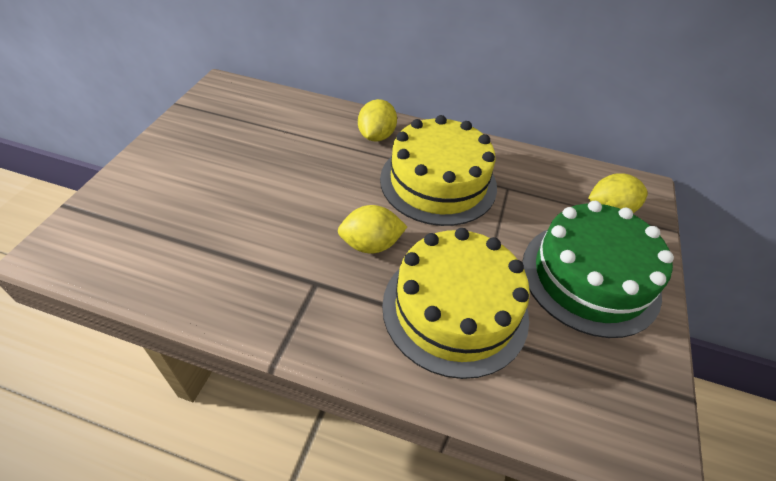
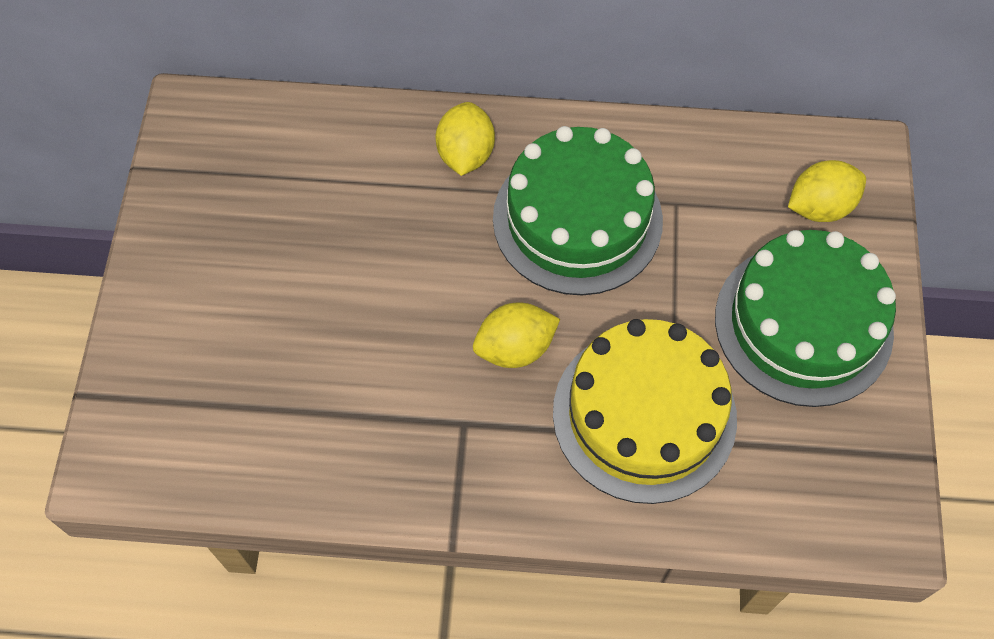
camera: 10 degrees left, 15 degrees up
(438, 182) = (577, 219): yellow cake -> green cake

